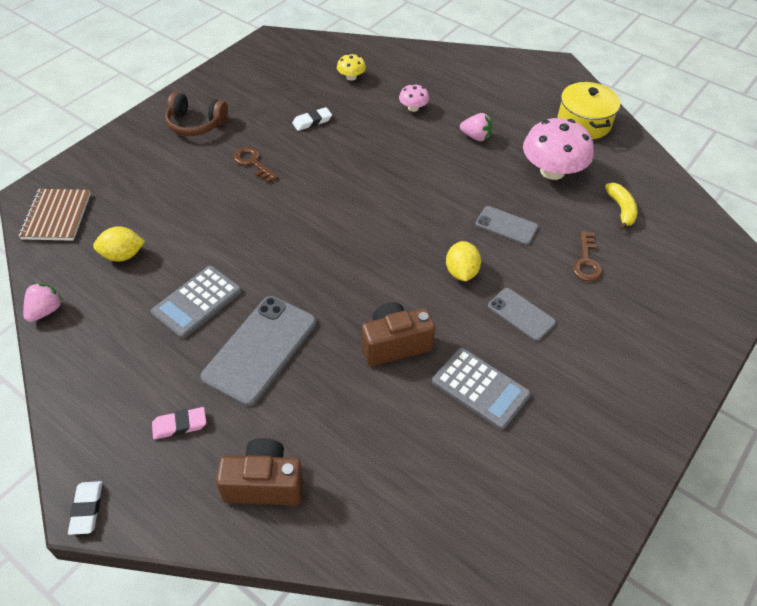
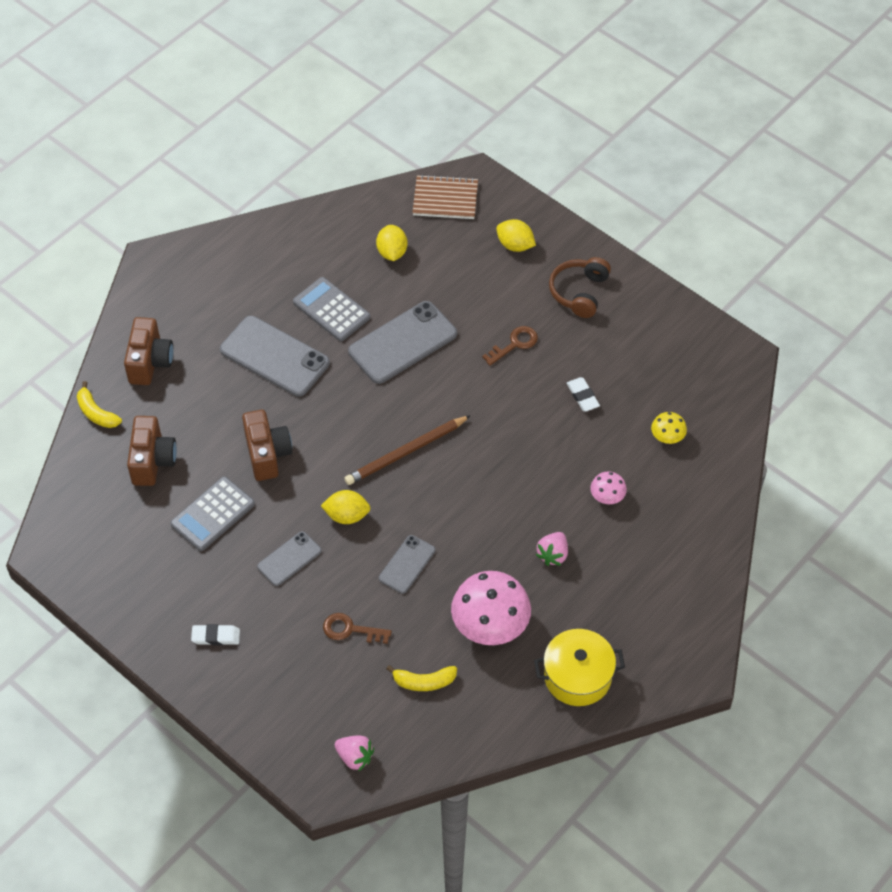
camera: 95 degrees right, 5 degrees up
(45, 311) = (333, 209): pink strawberry -> pink strawberry (355, 757)
(87, 509) = (149, 260): white eraser -> white eraser (216, 636)
(131, 165) = (515, 245): none -> yellow lemon
(180, 425) = (209, 307): pink eraser -> none
(246, 241) = (402, 343): none -> grey phone
(347, 541) = (96, 413): none -> yellow banana
(381, 232) = (406, 452): none -> brown pencil
(416, 460) = (152, 461): none -> brown camera

